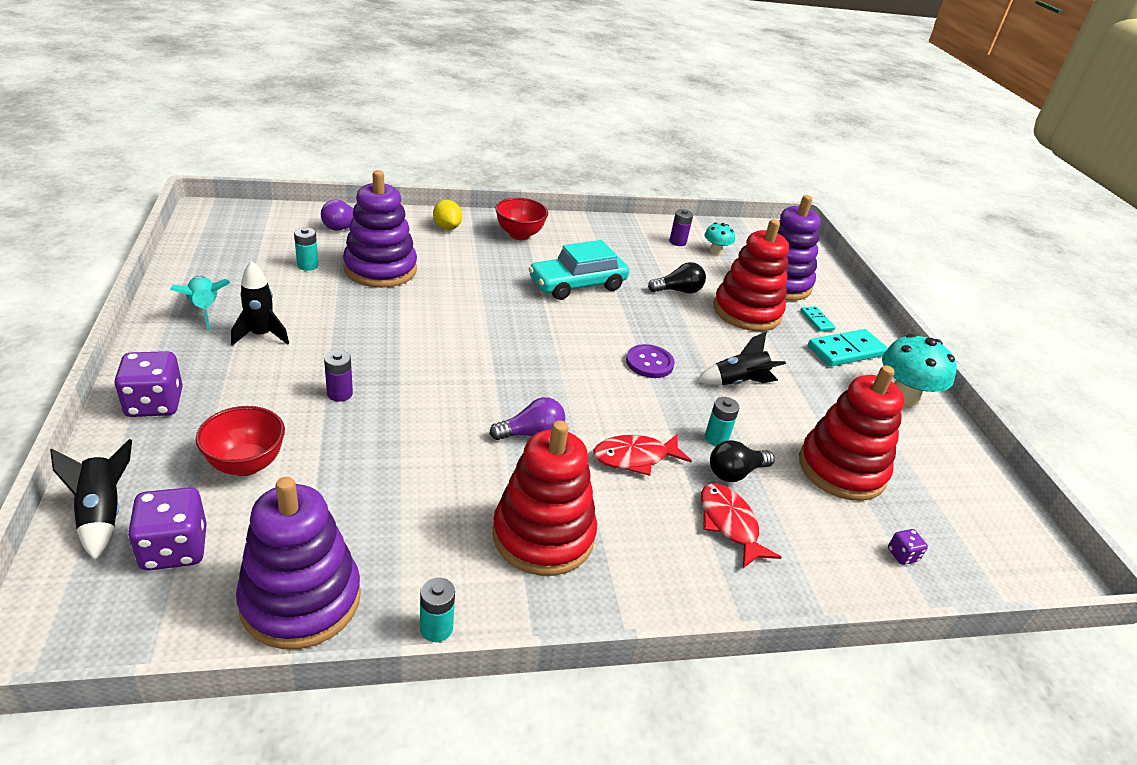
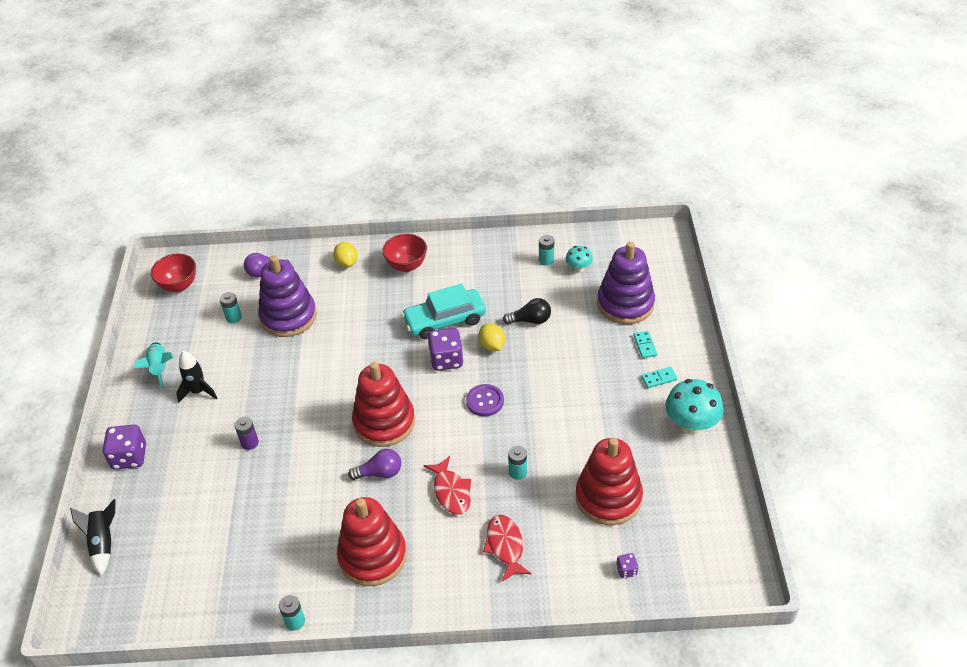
camera: 15 degrees right, 10 degrees up
(174, 549) = (145, 567): purple dice -> purple dice (446, 360)
(246, 464) = (187, 504): red bowl -> red bowl (179, 285)
(301, 600) = (217, 602): purple stacking toy -> none
(635, 457) = (451, 491): red fish -> red fish turned 105 degrees counterclockwise
(641, 310) = (492, 345): none -> yellow lemon
(677, 242) = (546, 260): purple battery -> turquoise battery
(735, 473) = (523, 503): black light bulb -> none
(738, 382) = (552, 417): black rocket -> none
(747, 312) = (584, 340): red stacking toy -> red stacking toy (384, 422)
(846, 351) = (659, 378): turquoise domino -> turquoise domino, size x0.53

